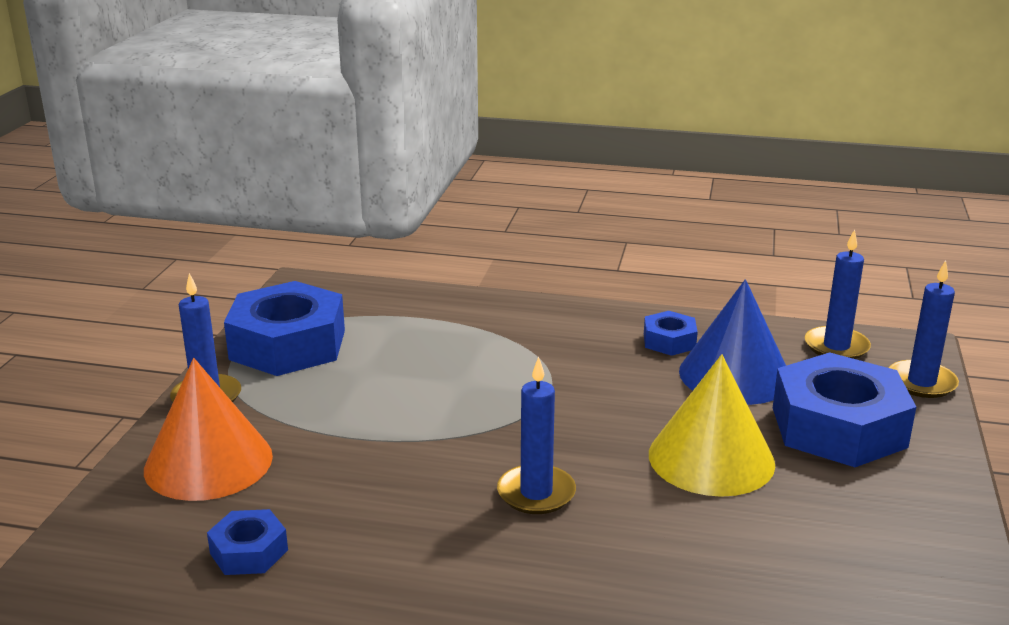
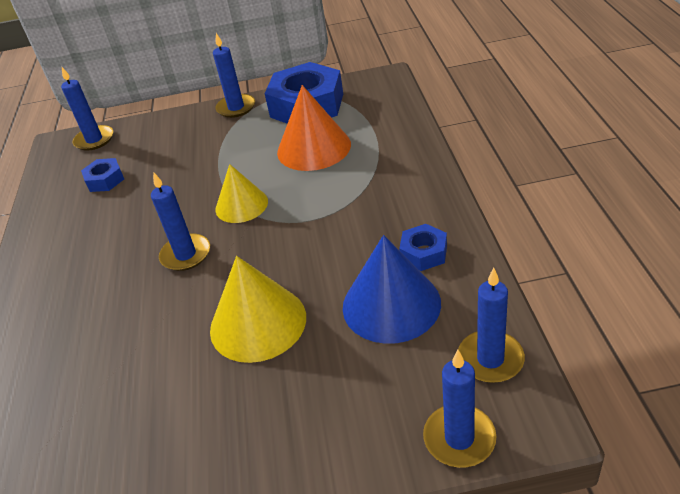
camera: 75 degrees right, 15 degrees up
(89, 553) = (94, 140): none -> blue candle
(208, 462) = (176, 136): orange cone -> orange cone (314, 148)
(468, 432) = (241, 205): none -> yellow cone
(838, 427) = (339, 388): blue nut -> none

